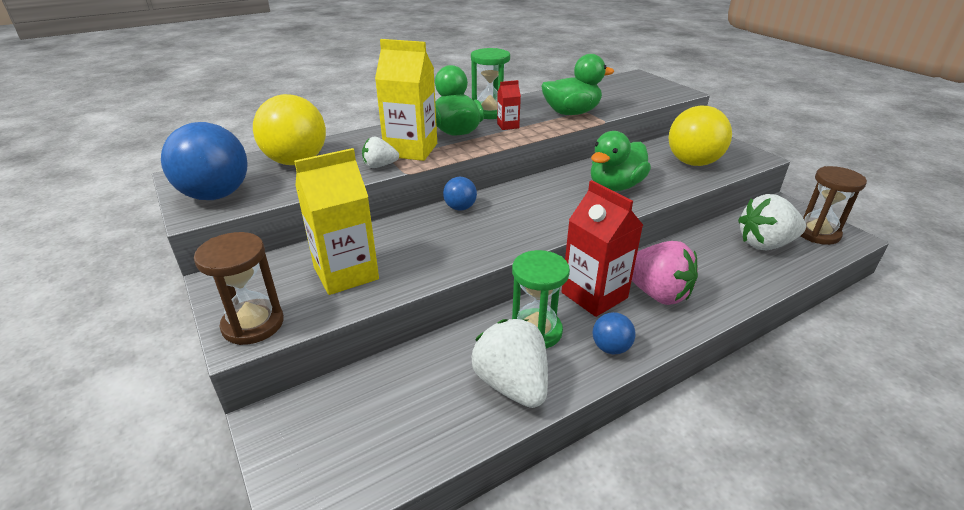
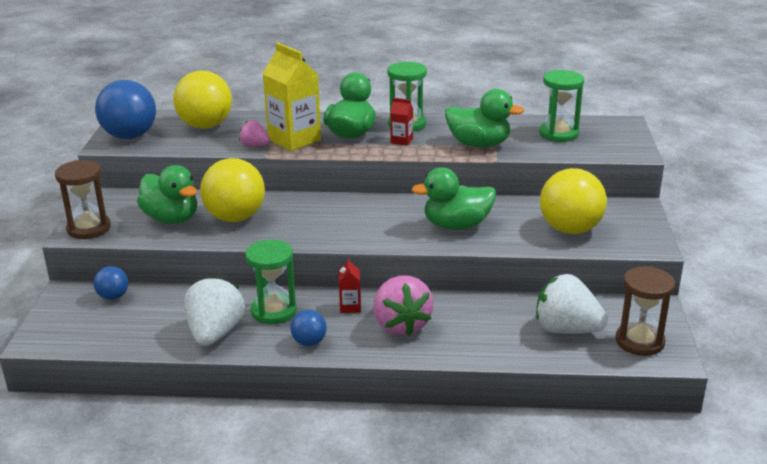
camera: 35 degrees right, 5 degrees down
(346, 273) = (171, 218): yellow carton -> green duck
(380, 166) = (254, 146): white strawberry -> pink strawberry
(415, 247) = (235, 217): none -> yellow ball
(460, 208) = (304, 201): blue ball -> blue ball (113, 296)
(594, 295) = (350, 307): red carton -> red carton, size x0.47
(611, 92) = (558, 134): none -> green hourglass

